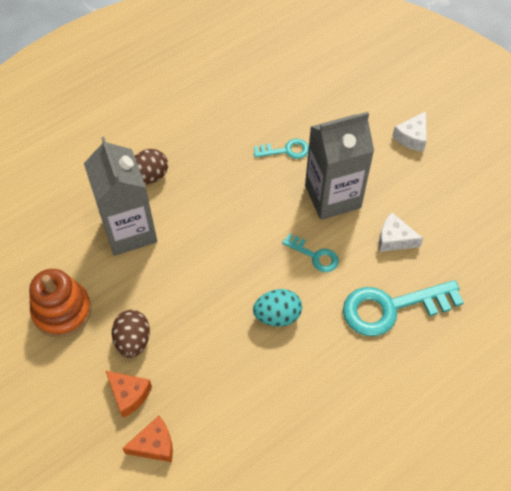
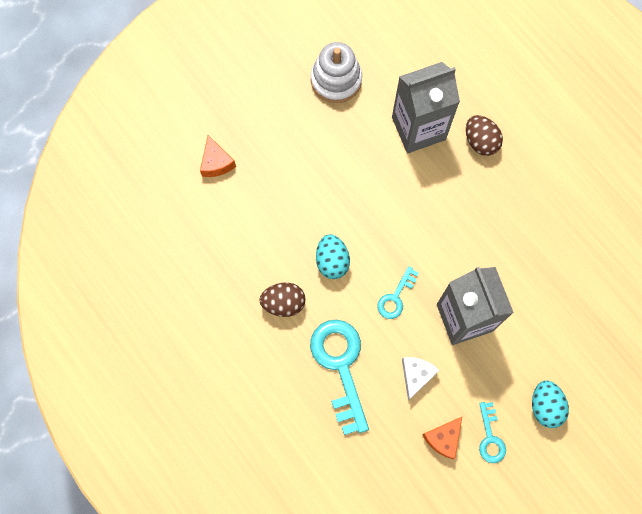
camera: 90 degrees right, 15 degrees up
(62, 311) = (336, 80): orange stacking toy -> white stacking toy
(129, 395) = (259, 140): orange cheese -> orange cheese (443, 438)
(133, 341) = (308, 139): brown egg -> brown egg (283, 303)
(286, 150) = (520, 272): turquoise key -> turquoise key (490, 437)
(412, 137) = (545, 406): white cheese -> turquoise egg

